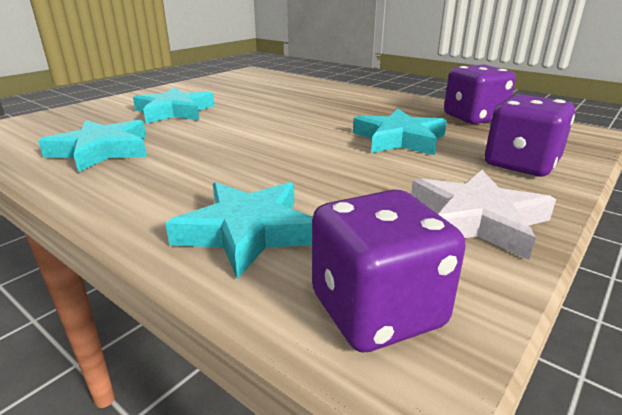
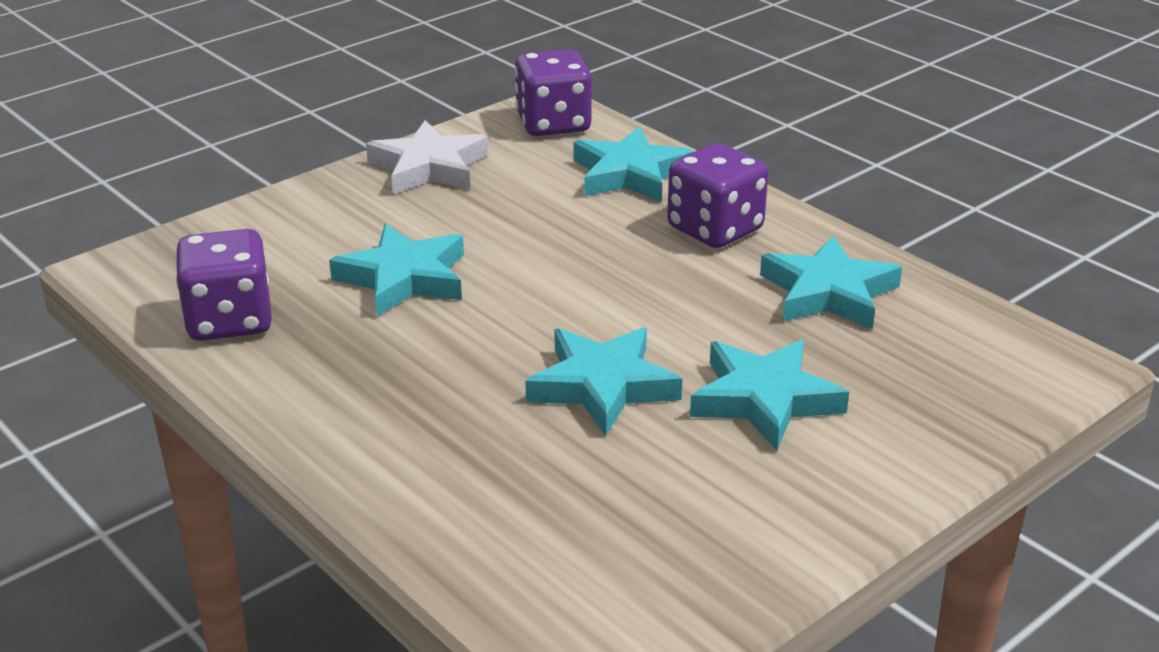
camera: 170 degrees left, 5 degrees up
(257, 111) = (603, 386): none -> turquoise star
(520, 164) = (301, 220): purple dice -> purple dice (715, 229)

